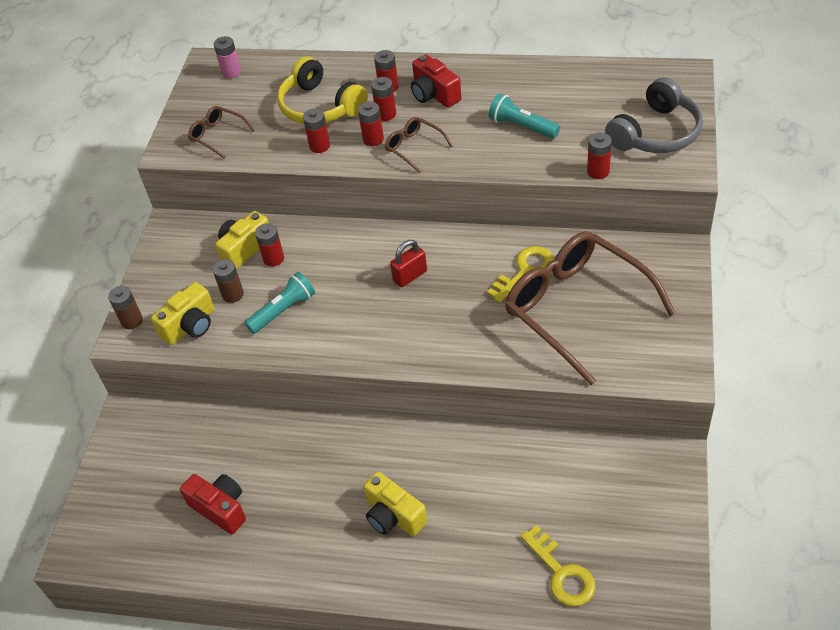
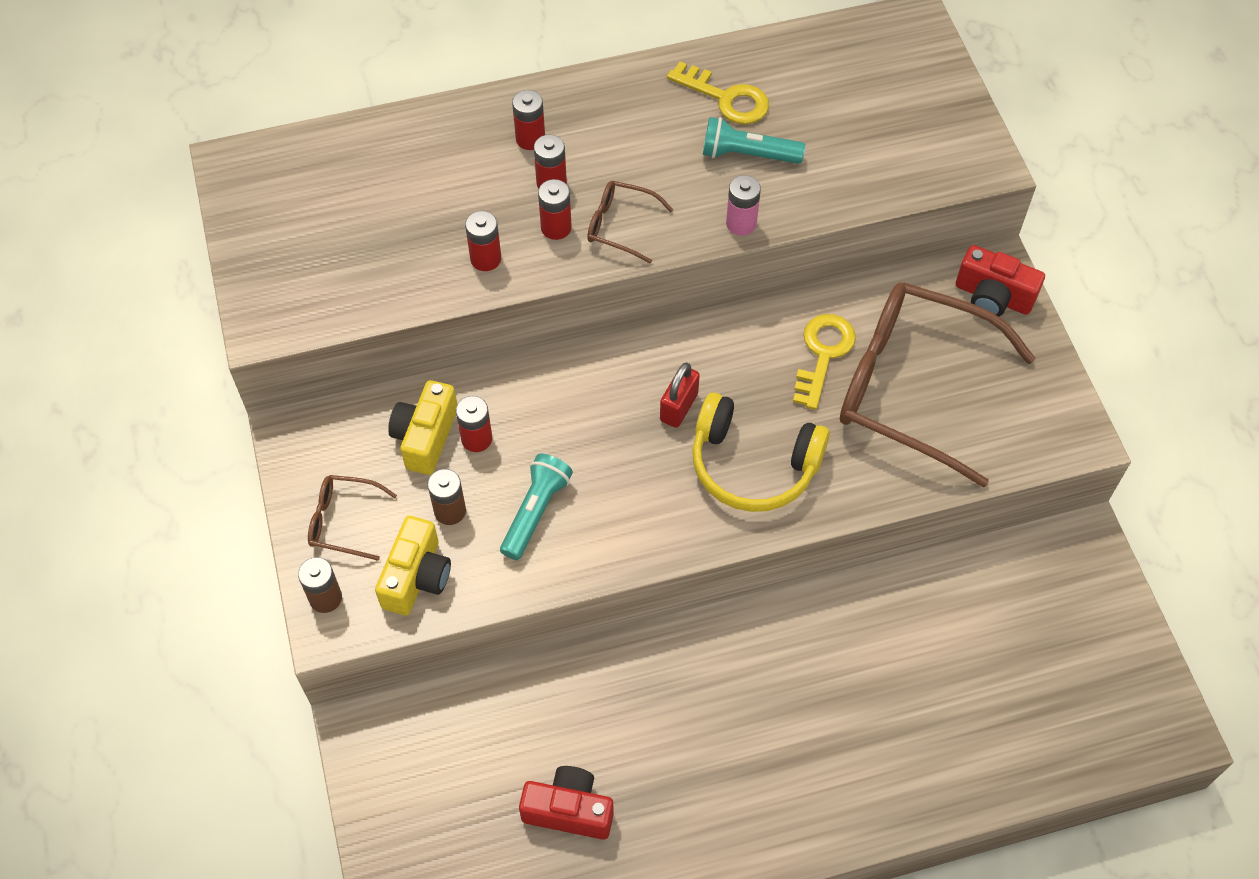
camera: 30 degrees left, 10 degrees up
(217, 135) = (323, 282): brown glasses -> brown glasses (343, 521)
(231, 72) = (280, 172): pink battery -> pink battery (741, 223)
(320, 107) = (449, 195): yellow headphones -> yellow headphones (753, 465)
(393, 516) = (797, 734): yellow camera -> none
(434, 94) = (602, 134): red camera -> red camera (993, 297)
(562, 573) = (1030, 730): yellow key -> yellow key (726, 98)
(598, 171) = (879, 196): red battery -> none
(656, 133) = (922, 120): grey headphones -> none

